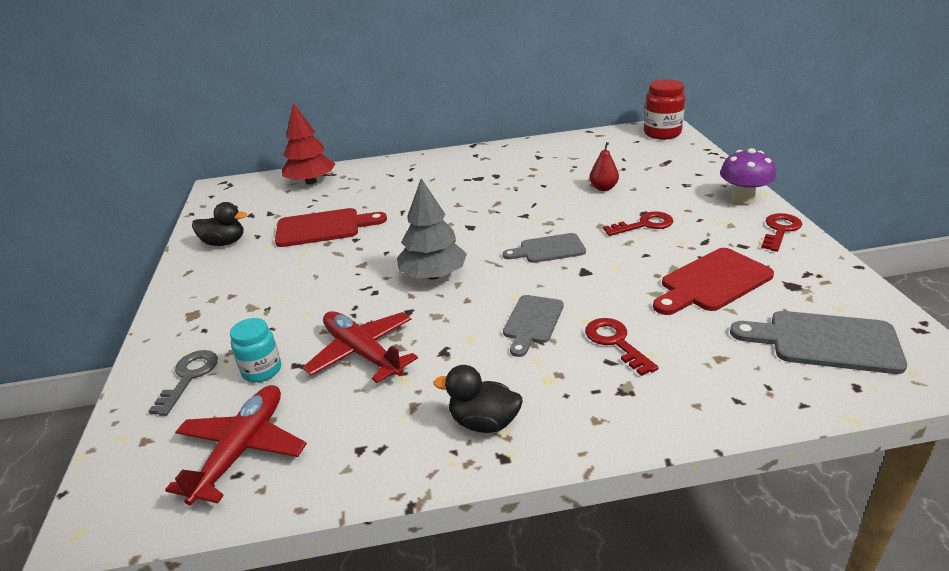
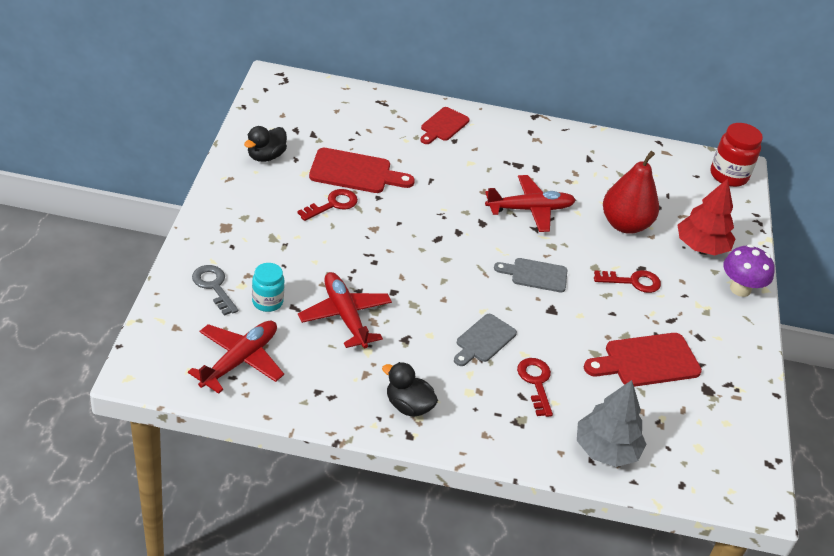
camera: 10 degrees right, 10 degrees up
(189, 377) = (214, 286): grey key -> grey key turned 60 degrees counterclockwise
(224, 243) = (266, 156): black duck -> black duck turned 105 degrees clockwise
(311, 182) = (361, 107): red tree -> red tree (701, 247)
(394, 173) = (443, 126): none -> red cutting board
(433, 275) = (428, 264): grey tree -> grey tree (606, 449)
(509, 204) = (529, 209): none -> red plane
(603, 188) = (625, 225): red pear -> red pear, size x1.94
(780, 230) = (743, 334): red key -> red key (332, 204)
(825, 342) = (690, 444): grey cutting board -> none

